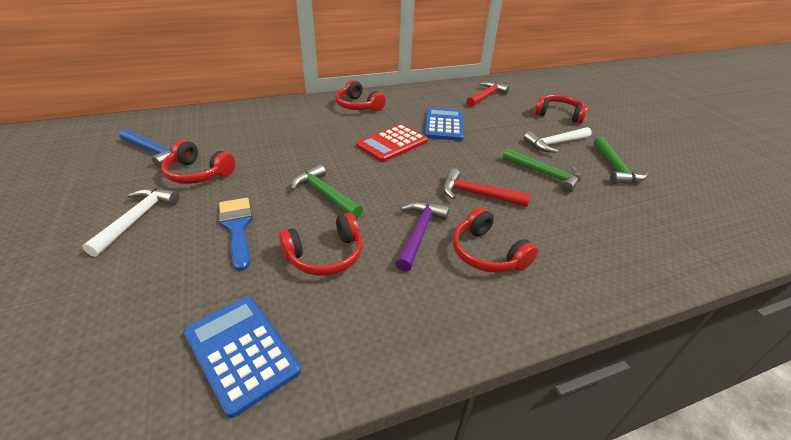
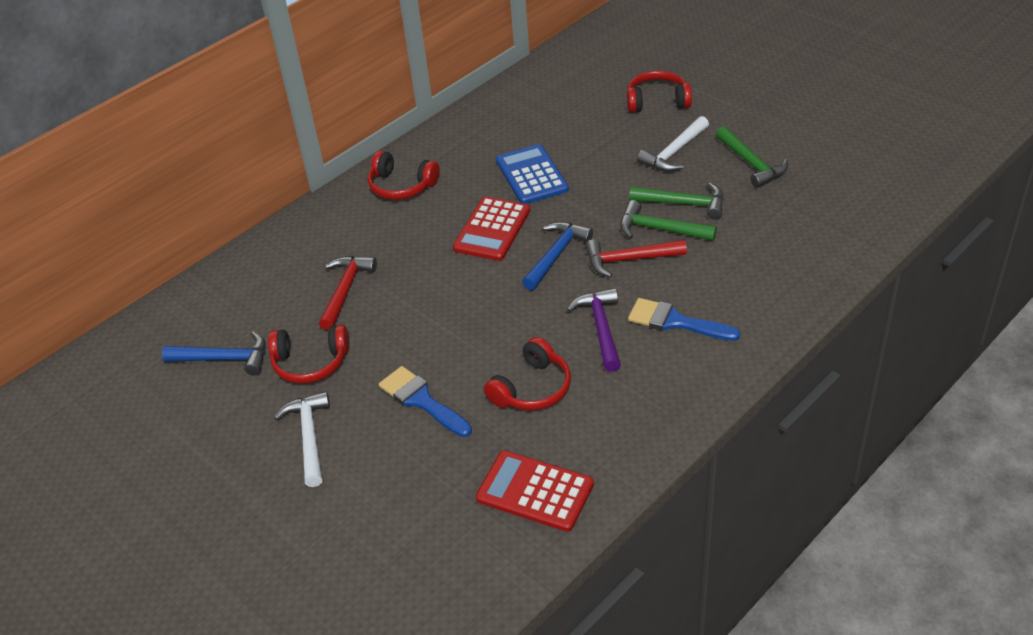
camera: 20 degrees left, 5 degrees up
(241, 352) = (535, 491): blue calculator -> red calculator
(325, 194) = (474, 327): green hammer -> green hammer (660, 229)
(424, 172) = (556, 255): none -> blue hammer
(486, 96) = (552, 101): red hammer -> red hammer (345, 290)
(487, 253) = (675, 322): red headphones -> blue brush

